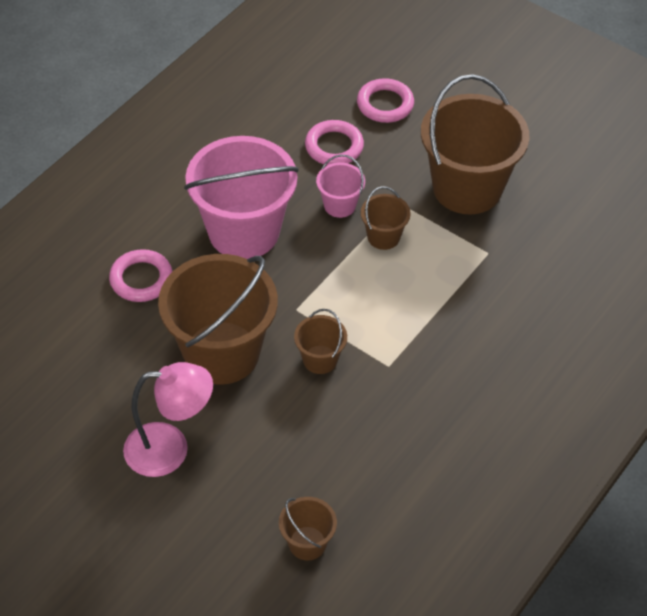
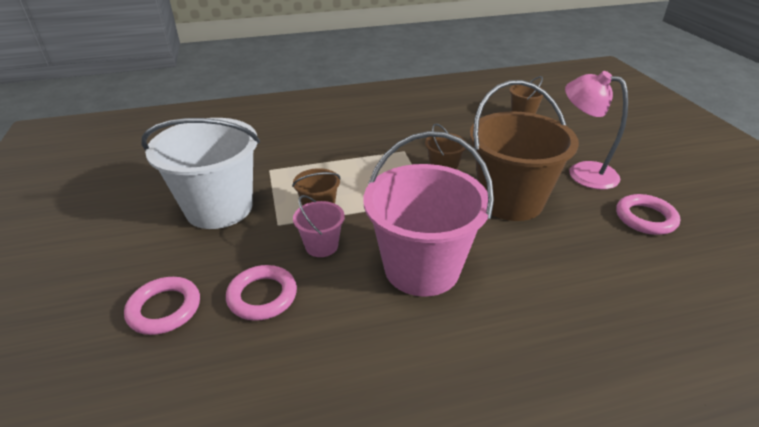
camera: 140 degrees left, 15 degrees down
(141, 279) = (547, 278): pink ring -> pink ring (645, 218)
(467, 188) = (219, 208): brown bucket -> white bucket

